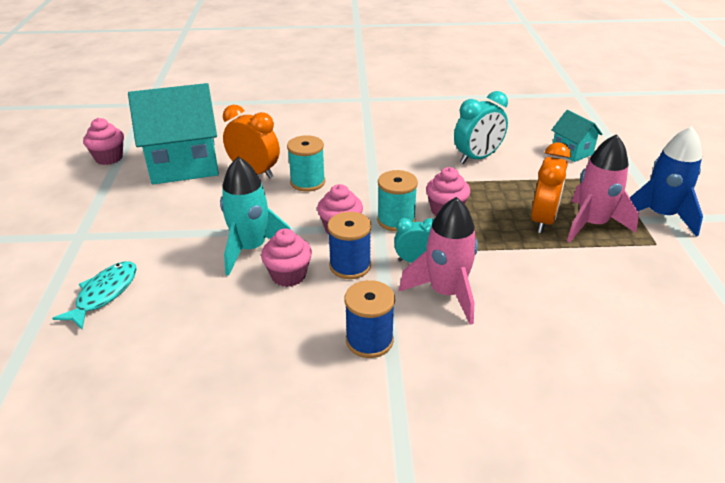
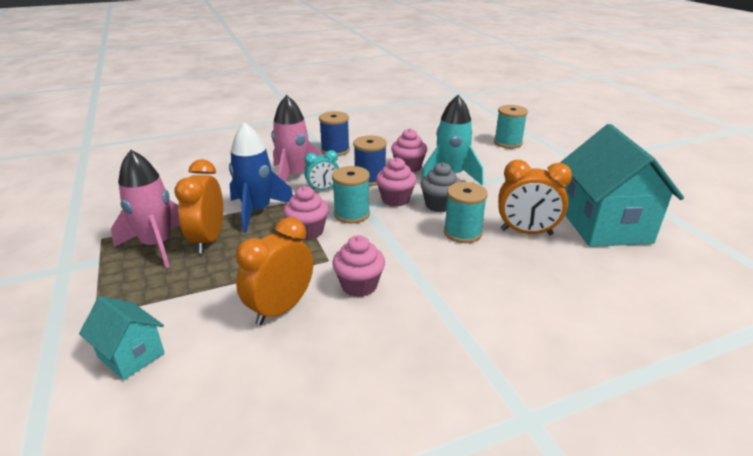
camera: 160 degrees right, 5 degrees down
(104, 294) = (508, 143): turquoise fish -> turquoise spool
(109, 158) = (686, 218): pink cupcake -> pink cupcake (359, 285)
(184, 165) = (604, 225): turquoise house -> turquoise house turned 60 degrees counterclockwise
(301, 213) = (439, 205): none -> grey cupcake
(477, 158) = (281, 309): turquoise clock -> orange clock
(660, 215) = (71, 269): blue rocket -> blue rocket (257, 211)

